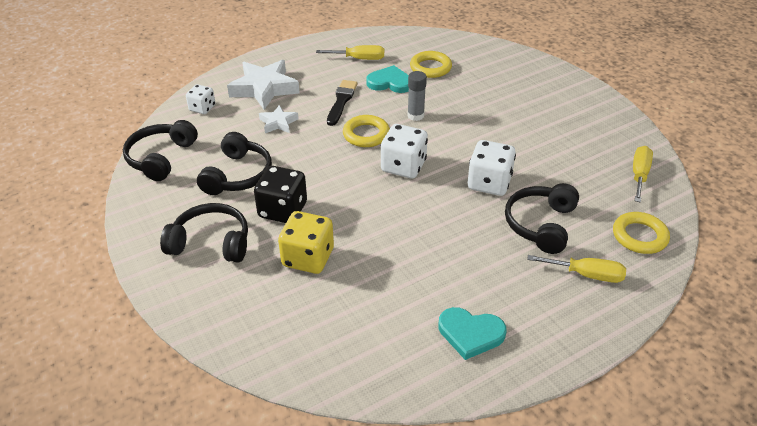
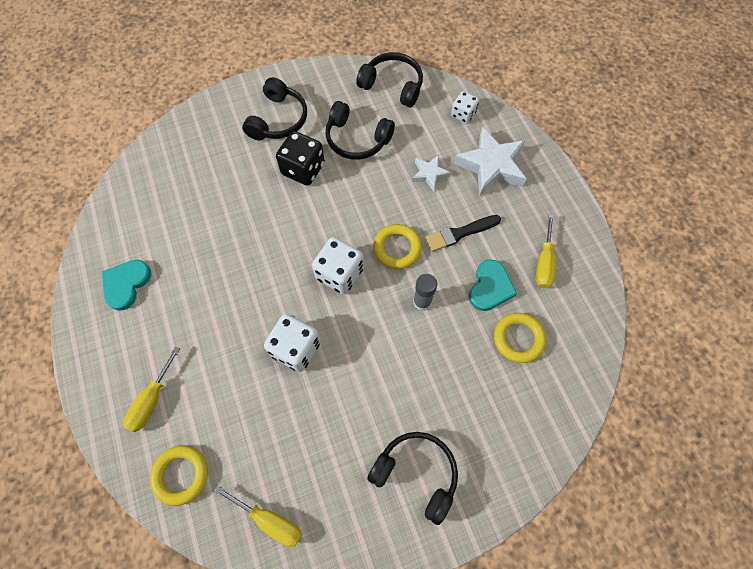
camera: 100 degrees right, 25 degrees up
(308, 258) = (242, 182): yellow dice -> none
(341, 101) = (459, 233): black brush -> black brush turned 135 degrees clockwise
(541, 224) = (225, 380): black headphones -> black headphones (416, 474)

